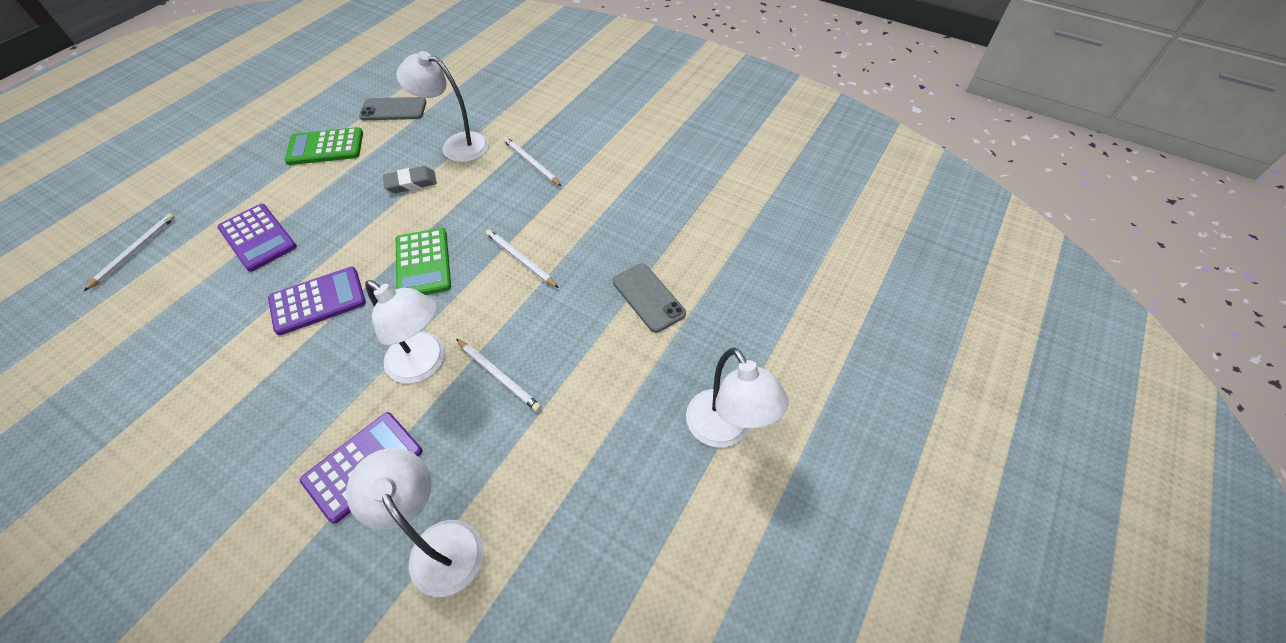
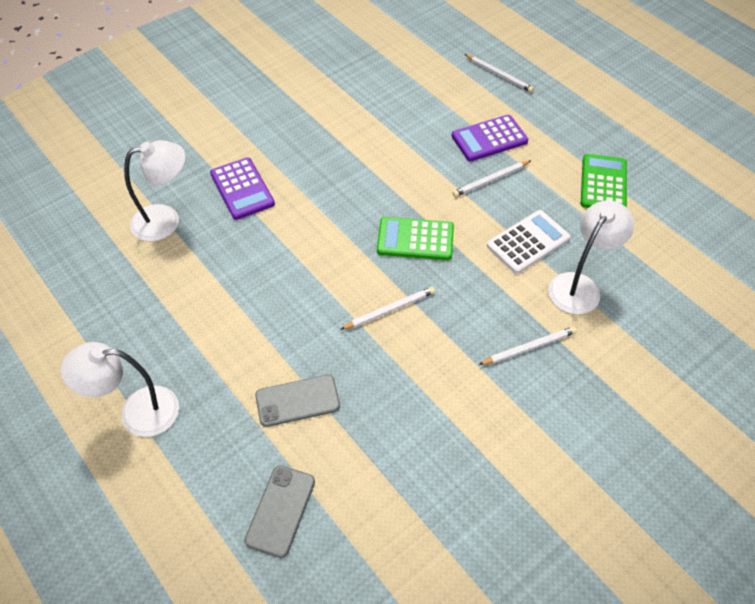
camera: 110 degrees right, 0 degrees up
(318, 301) = (401, 172): purple calculator -> none
(393, 109) = (658, 239): grey phone -> grey phone (280, 511)
(411, 183) = (528, 242): grey eraser -> white calculator
(424, 364) = (307, 228): white lamp -> none
(499, 376) = (272, 272): white pencil -> white pencil (490, 180)

